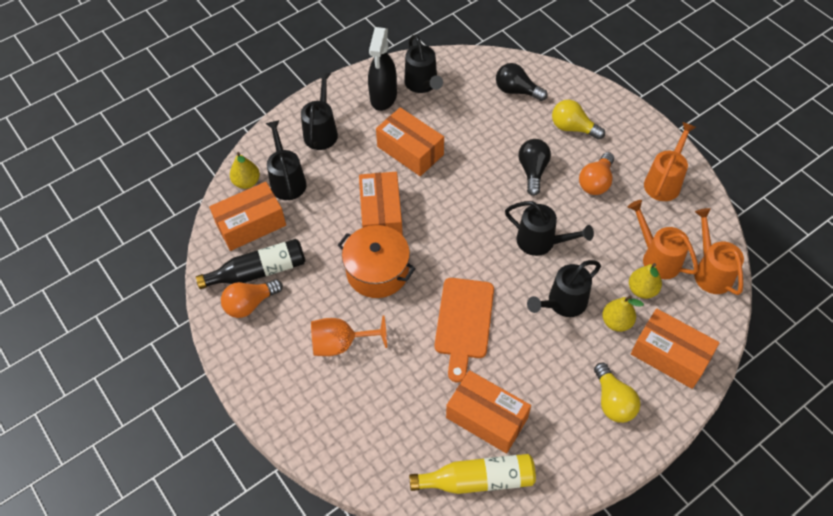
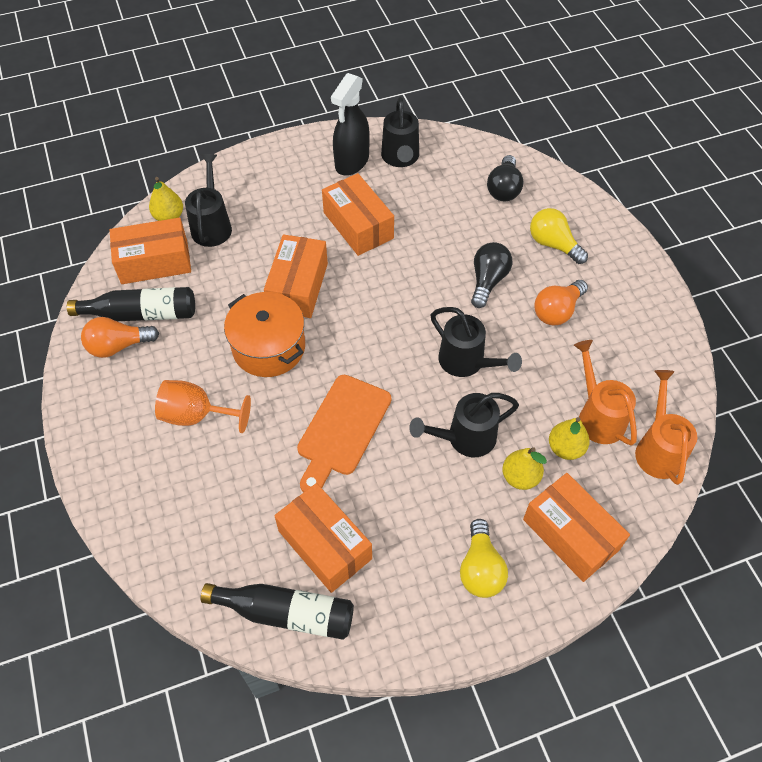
camera: 15 degrees right, 0 degrees up
(321, 131) = (270, 182): black watering can -> none
(478, 479) = (286, 613): yellow bottle -> black bottle
(517, 91) = (504, 189): black light bulb -> black light bulb turned 120 degrees counterclockwise
(664, 181) = (640, 330): orange watering can -> none

